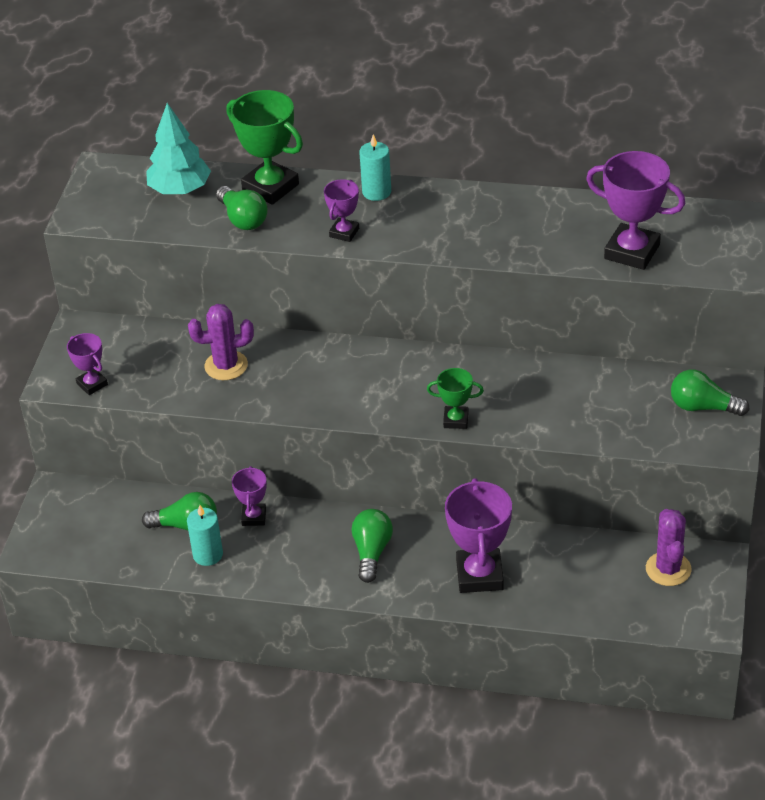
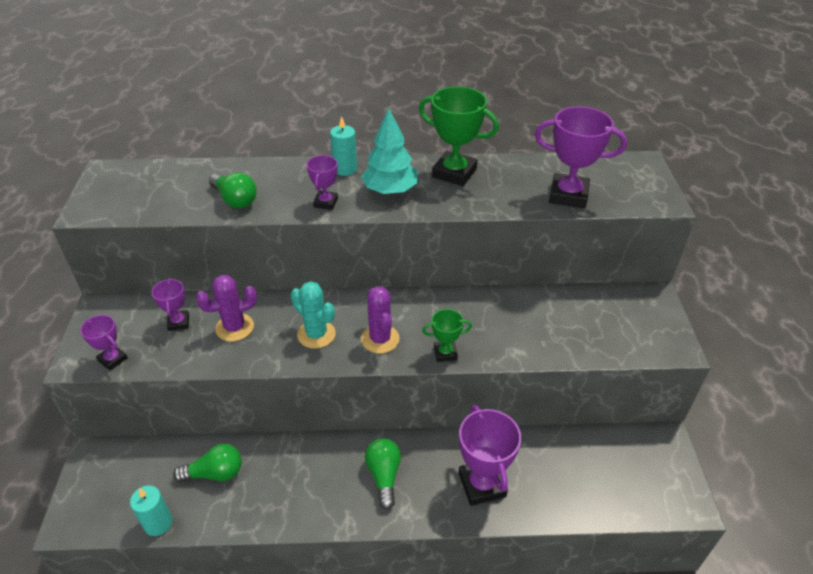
camera: 15 degrees left, 0 degrees up
(180, 190) = (177, 181): turquoise tree -> turquoise tree (390, 190)
(208, 555) = (238, 501): turquoise candle -> turquoise candle (158, 523)
(253, 517) = (274, 456): purple trophy -> purple trophy (178, 322)
(270, 187) = (255, 173): green trophy -> green trophy (454, 173)
(315, 383) = (316, 334): none -> turquoise cactus
(668, 569) = (633, 454): purple cactus -> purple cactus (380, 339)
(703, 407) = (640, 316): green light bulb -> none

